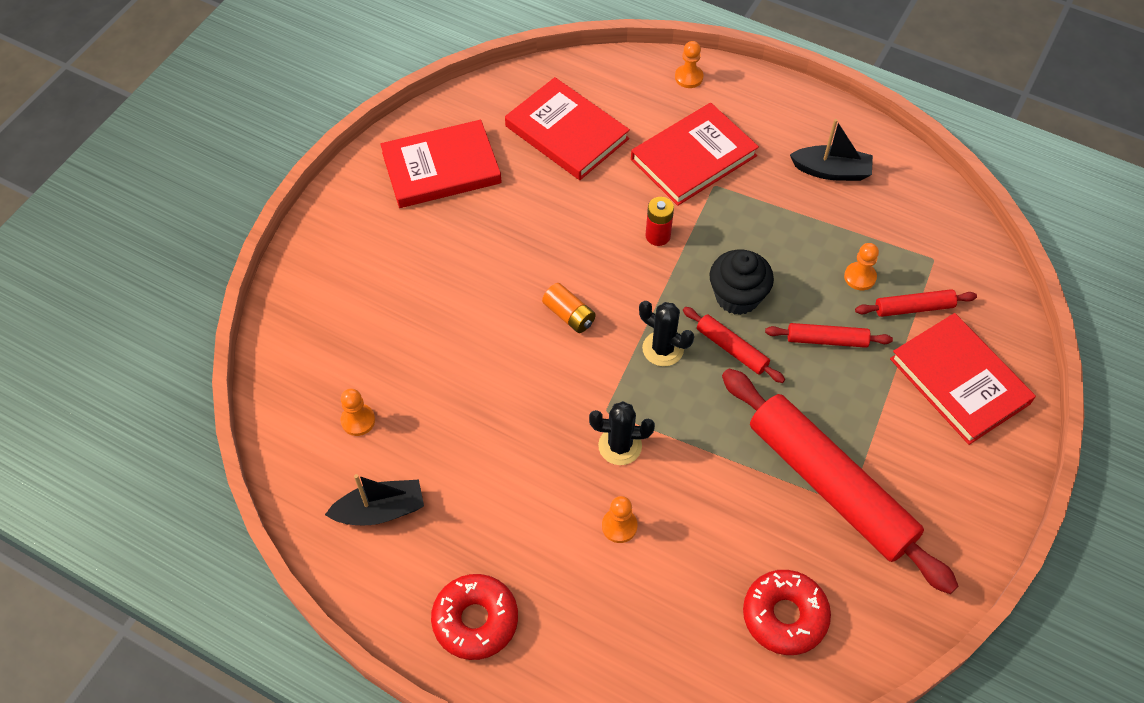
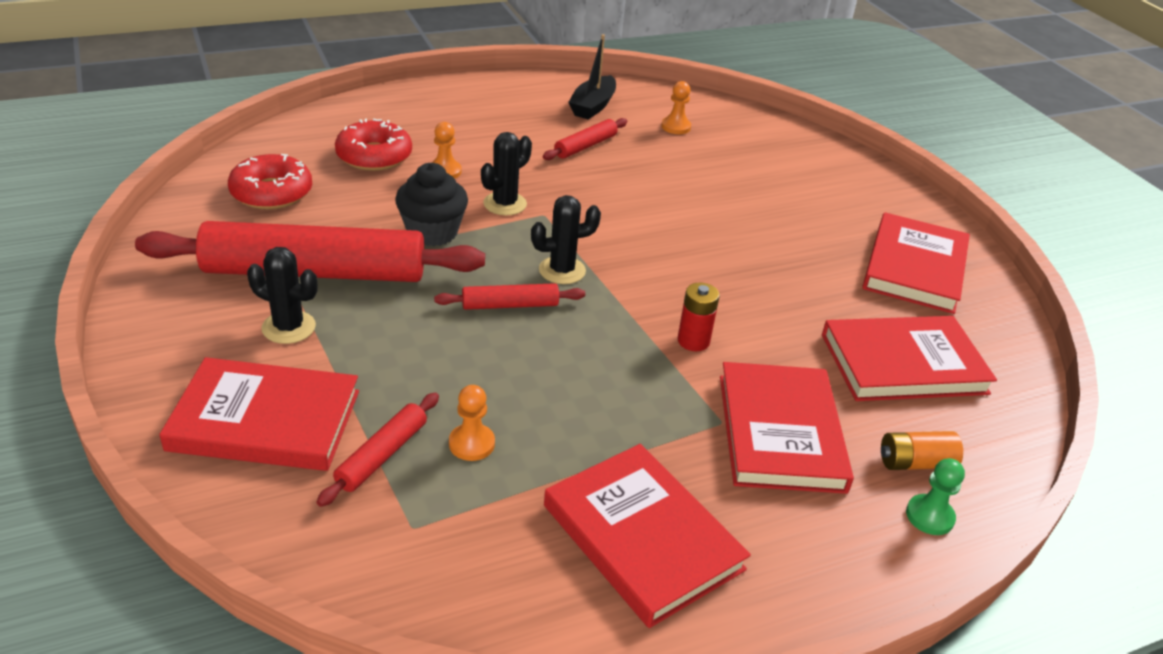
camera: 125 degrees right, 20 degrees down
(475, 620) = (468, 100): red donut -> red donut (374, 156)
(569, 315) = (659, 245): orange battery -> orange battery (915, 463)
(688, 77) = (929, 516): orange pawn -> green pawn
(737, 296) = (560, 344): black cupcake -> black cupcake (432, 232)
(827, 340) = (437, 366): red rolling pin -> red rolling pin (585, 146)
(831, 171) = (642, 537): black boat -> red book
(890, 445) = (288, 327): none -> black cactus

